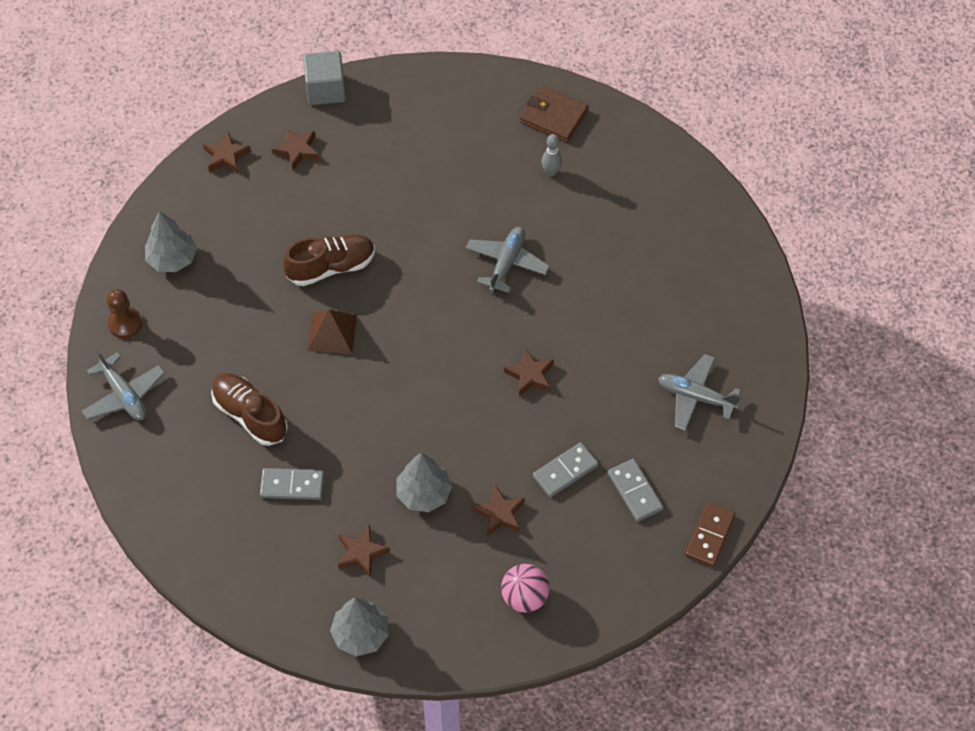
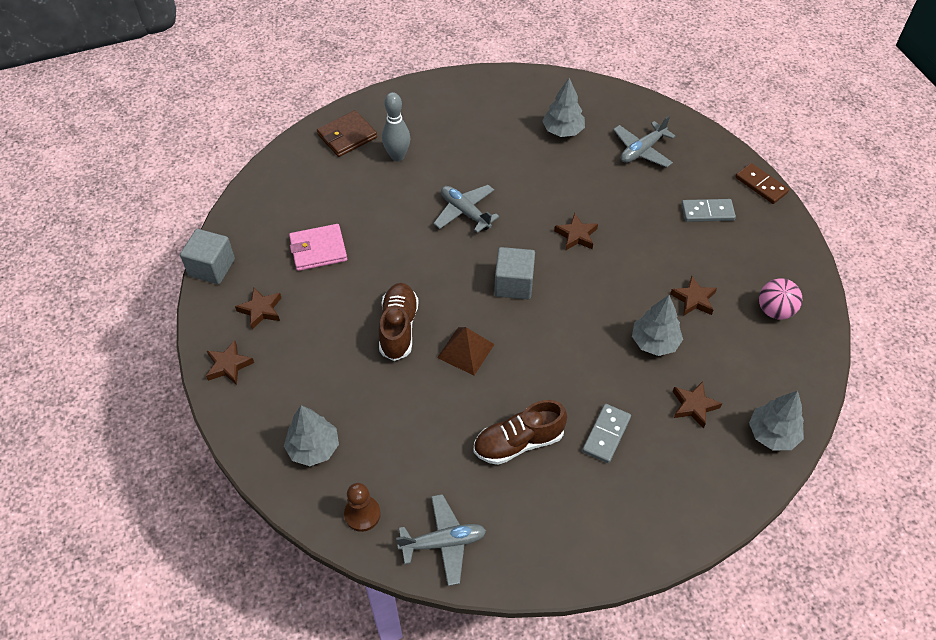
camera: 65 degrees left, 5 degrees down
(391, 161) = (318, 249): none -> pink wallet
(434, 342) = (513, 284): none -> grey cube
(551, 172) = (397, 156): grey bowling pin -> grey bowling pin, size x1.58
(565, 471) = (672, 245): grey domino -> none
(680, 308) = (563, 131): none -> grey tree

